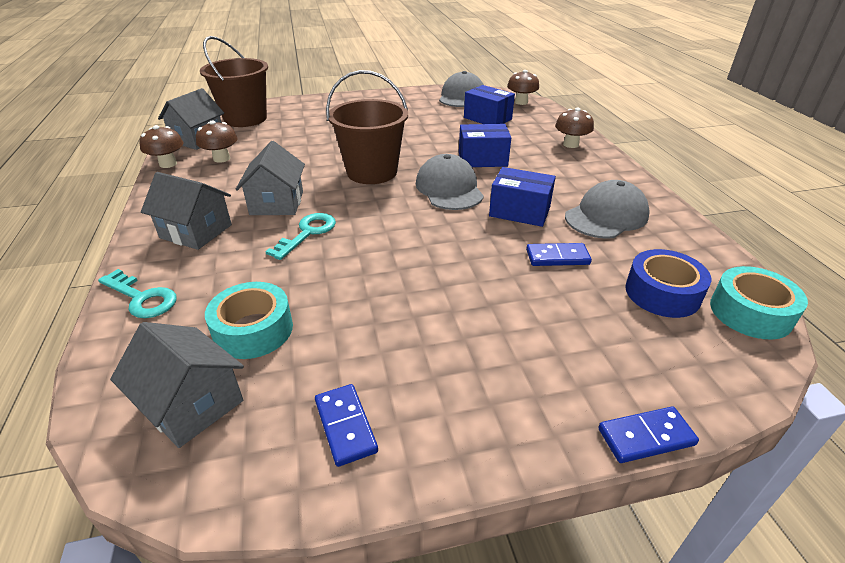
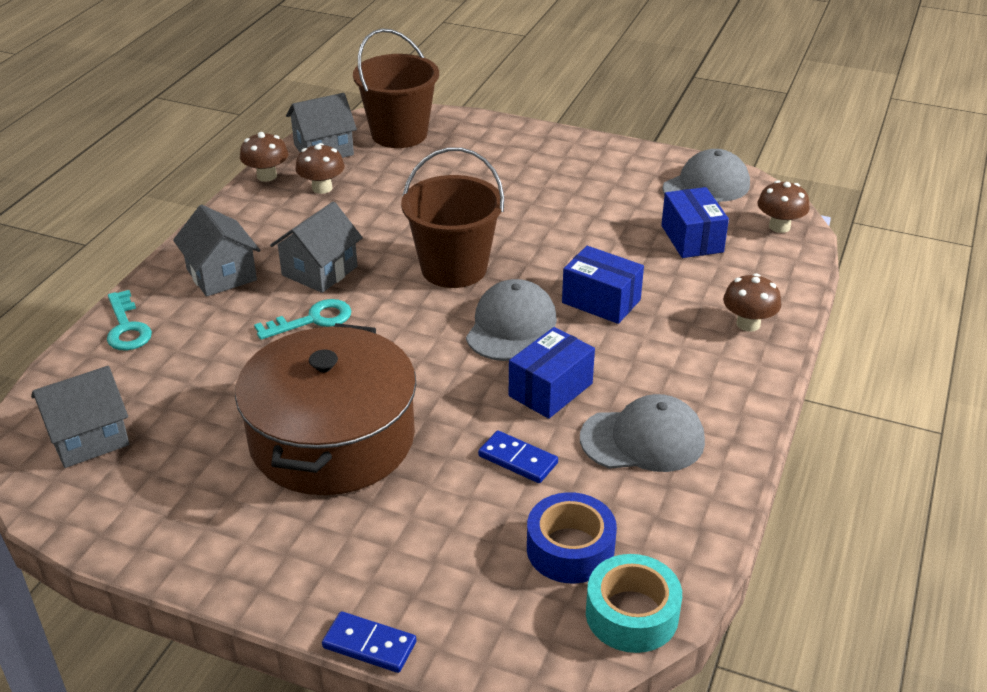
camera: 35 degrees right, 0 degrees up
(192, 404) = (88, 438): grey house -> grey house turned 75 degrees clockwise
(253, 330) = (179, 398): turquoise tape -> none
(345, 426) = (168, 510): blue domino -> none
(419, 301) = (332, 438): none -> brown pot
(519, 212) = (550, 389): blue box -> blue box turned 75 degrees clockwise

